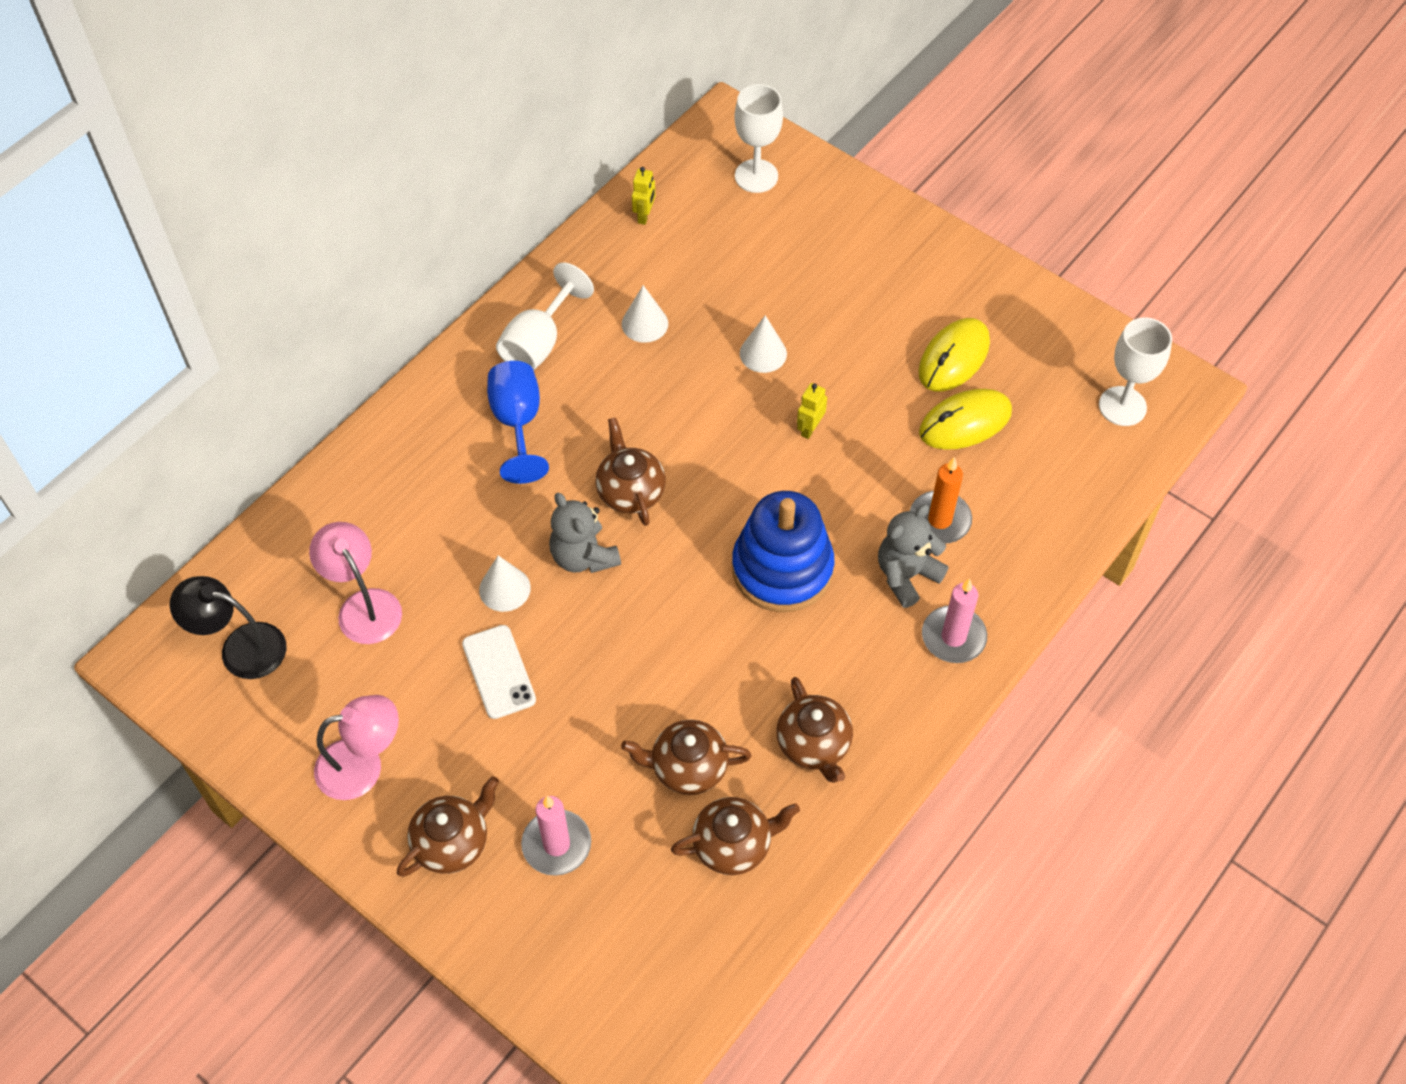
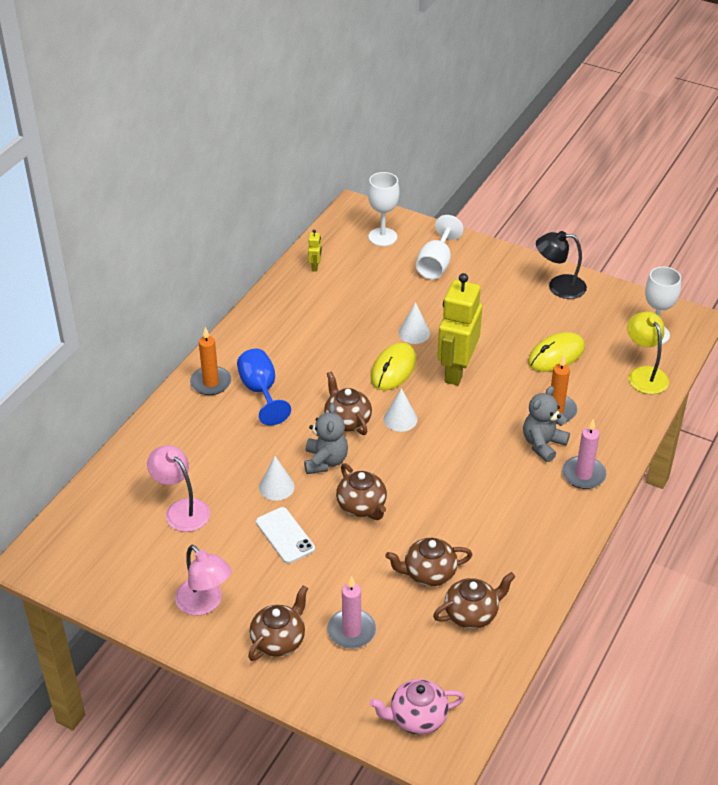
camera: 10 degrees left, 15 degrees down
(240, 647) = (101, 545): black lamp -> black lamp (559, 286)
(363, 765) = (205, 603): pink lamp -> pink lamp turned 75 degrees clockwise
(450, 398) = (211, 383): none -> orange candle
(539, 343) = (263, 345): white goblet -> white goblet (436, 264)
(583, 556) = (325, 461): grey teddy bear -> grey teddy bear turned 135 degrees counterclockwise
(616, 1000) = (417, 718): none -> pink teapot
(644, 323) = (331, 326): white cone -> white cone (400, 419)
(782, 569) = (460, 451): blue stacking toy -> none
(809, 428) = (456, 370): yellow robot -> yellow robot, size x2.48
(814, 745) = (509, 548): brown teapot -> brown teapot (362, 506)
(954, 358) = (538, 321): yellow mouse -> yellow mouse (393, 369)
(1089, 476) = (644, 374): none -> yellow lamp

